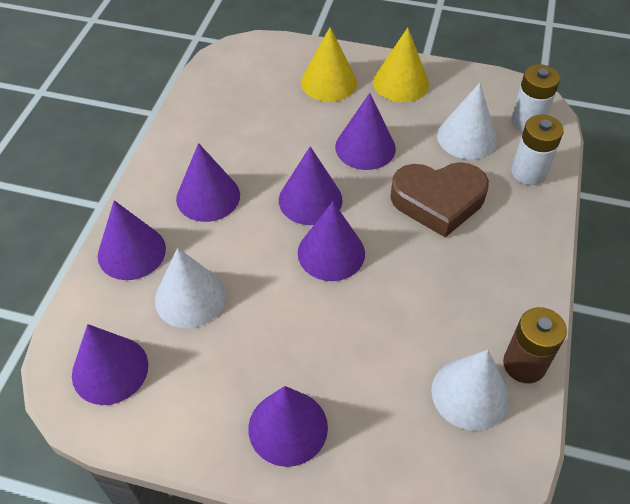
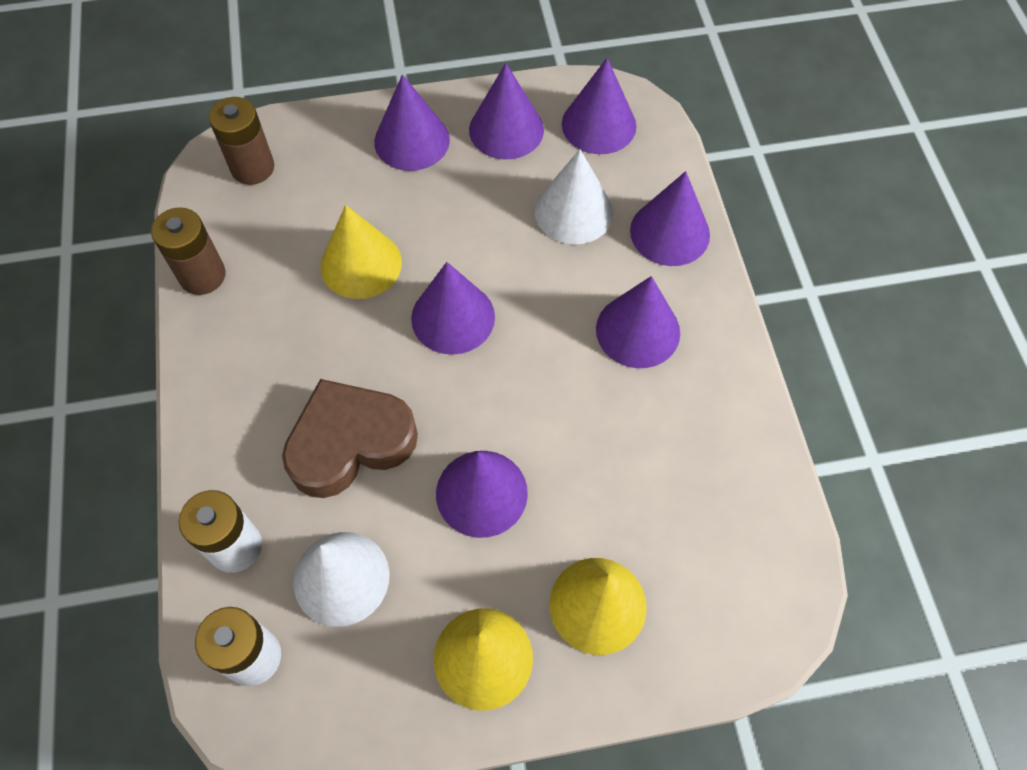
camera: 155 degrees right, 10 degrees up
(310, 200) = (513, 377): purple cone -> purple cone (506, 129)
(384, 321) = (361, 264): none -> yellow cone
(455, 463) = (252, 168): none -> brown battery
(470, 393) = (252, 228): white cone -> none

